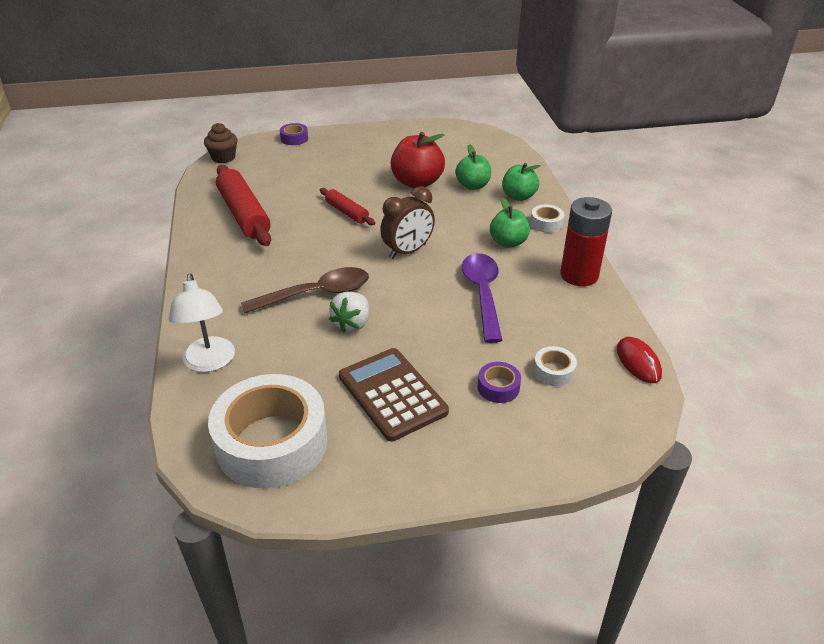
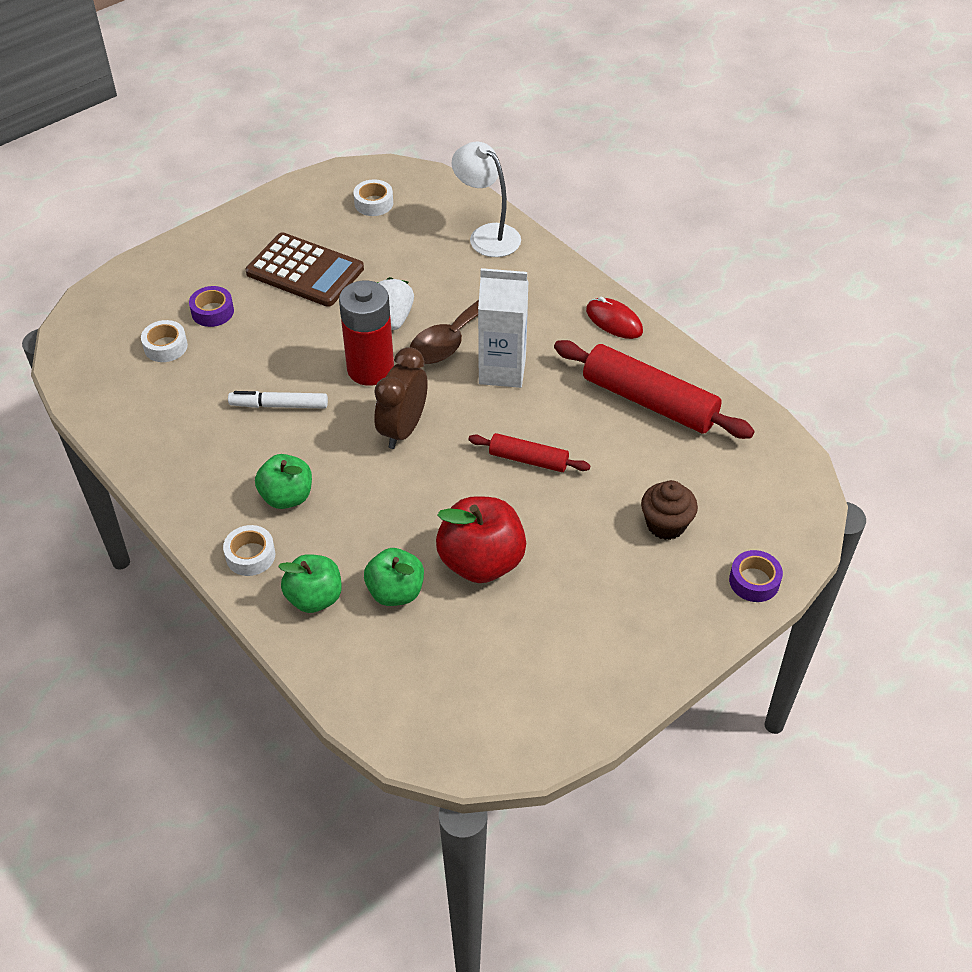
camera: 150 degrees right, 10 degrees up
(223, 157) = (800, 488): brown cupcake -> brown cupcake (666, 524)
(272, 442) = (374, 203): white tape -> white tape, size x0.41
(311, 260) = (502, 371): none -> white carton
(482, 294) = (279, 405): purple spoon -> white marker
(579, 275) = (176, 479): red battery -> red battery (370, 369)
(638, 362) = (82, 389): red mouse -> red mouse (614, 321)

